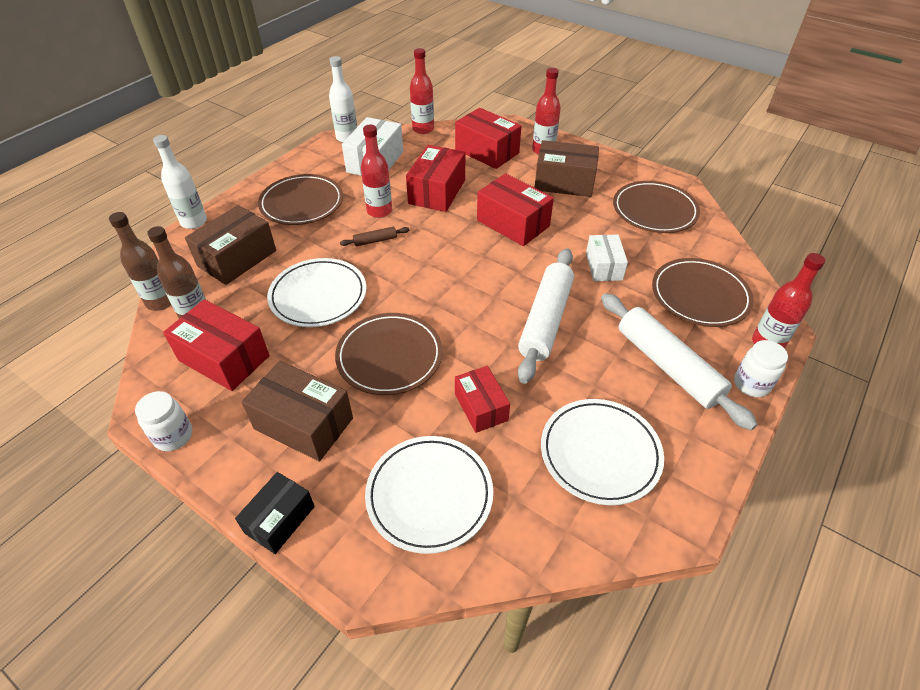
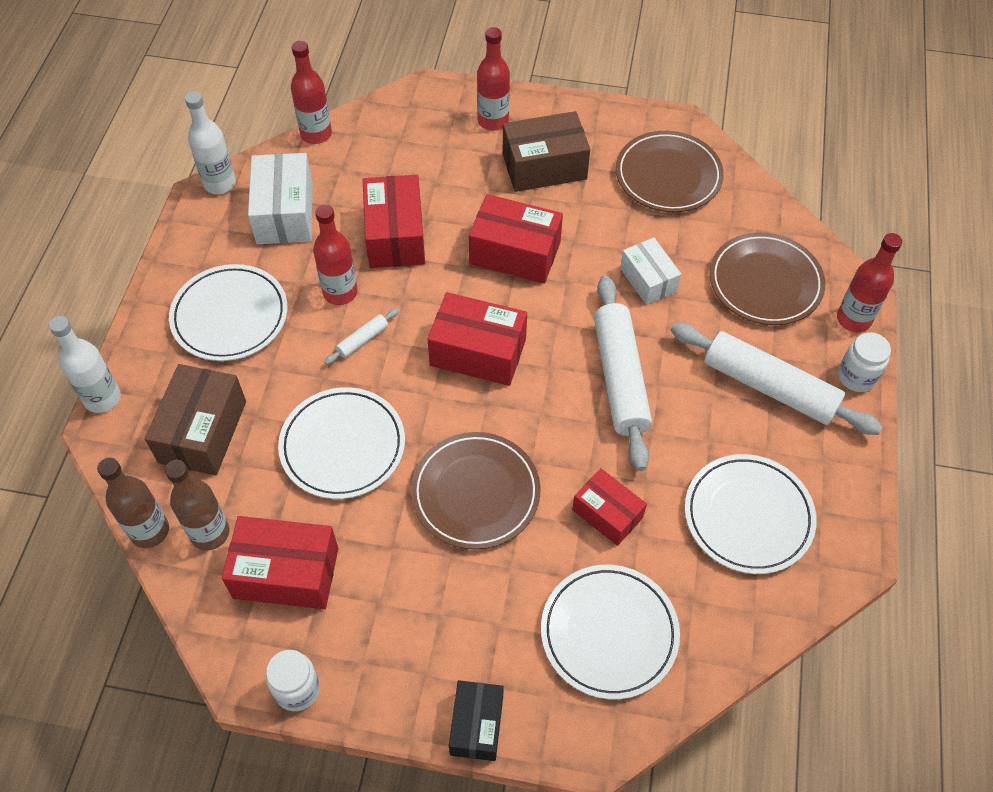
camera: 25 degrees left, 10 degrees up
(302, 203) = (230, 316): brown plate -> white plate
(303, 423) = (432, 612): brown box -> none
(375, 241) = (363, 340): brown rolling pin -> white rolling pin
(487, 151) = (422, 146): red box -> red box (478, 352)

